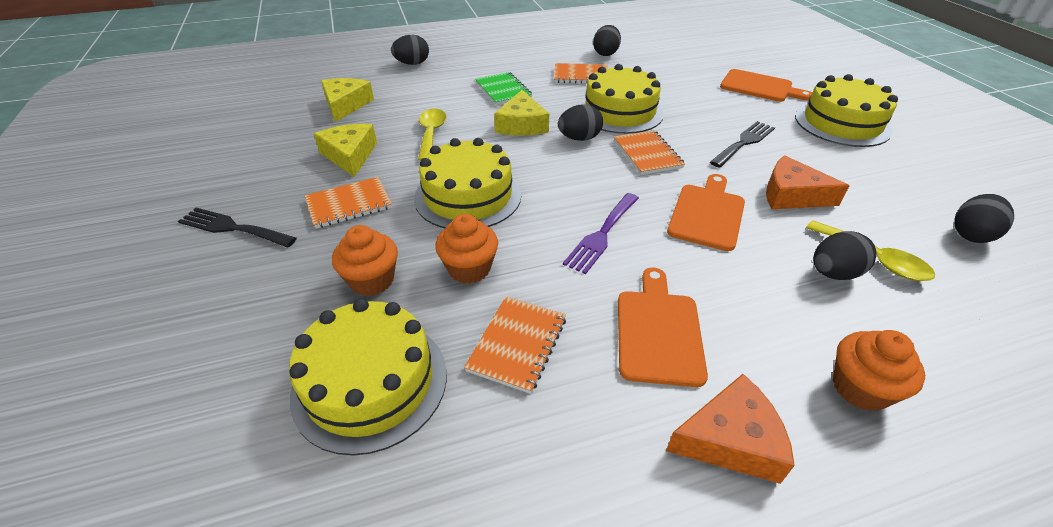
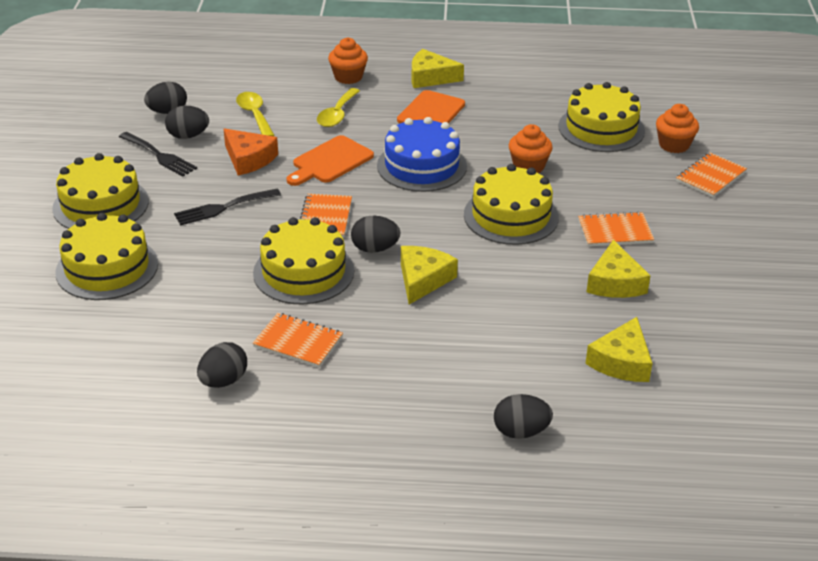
camera: 160 degrees left, 5 degrees down
(233, 228) = (711, 232): black fork -> black fork (159, 156)
(372, 280) = (598, 174): orange cupcake -> orange cupcake (674, 145)
(431, 134) = (525, 290): yellow spoon -> yellow spoon (337, 114)
(503, 90) = (415, 340): green notebook -> none
(517, 344) = (514, 126): orange notebook -> orange notebook (710, 177)
(602, 234) = (421, 166): purple fork -> blue cake
(730, 440) = (430, 77): orange cheese -> yellow cheese
(760, 87) = (107, 268): orange cutting board -> yellow cake
(833, 273) = (292, 114): black egg -> black egg (188, 136)

